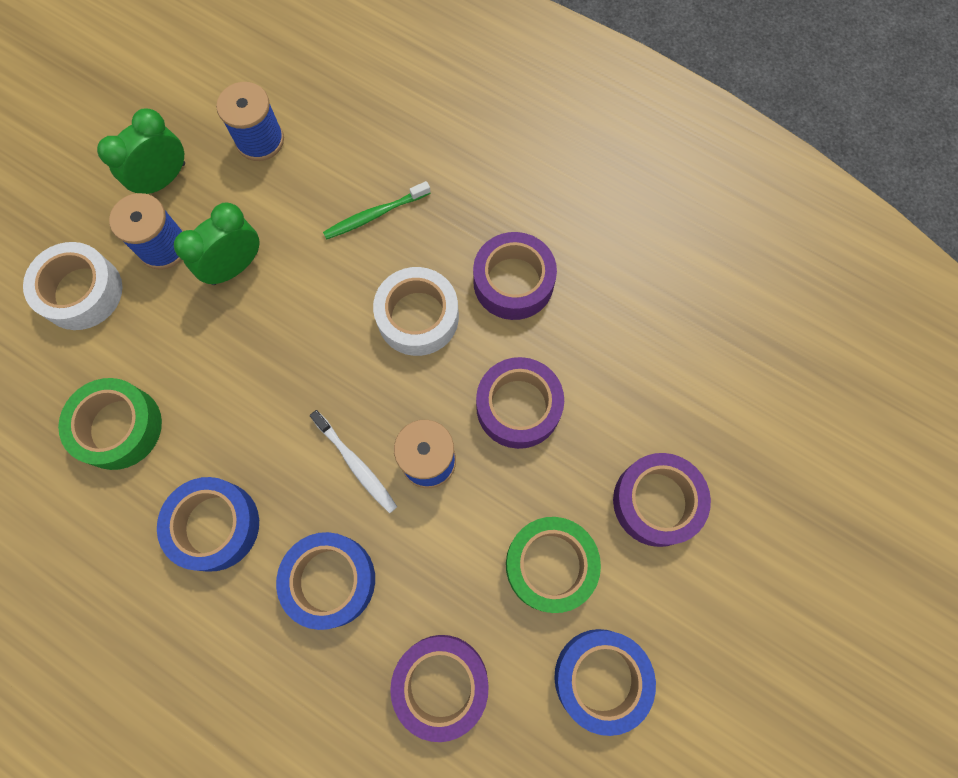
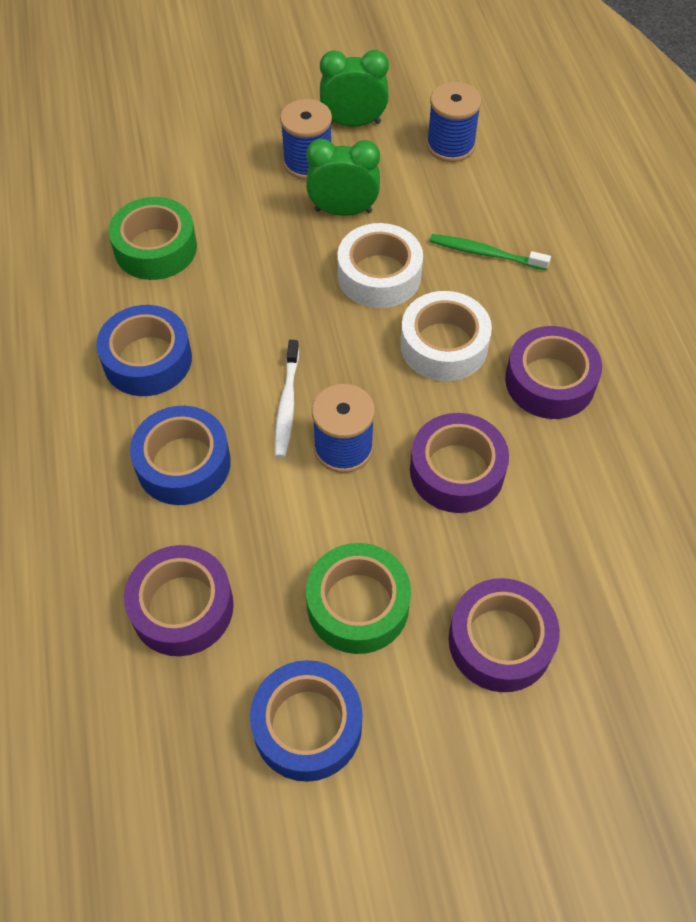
camera: 45 degrees right, 15 degrees down
(81, 292) = (224, 150): white tape -> white tape (379, 275)

